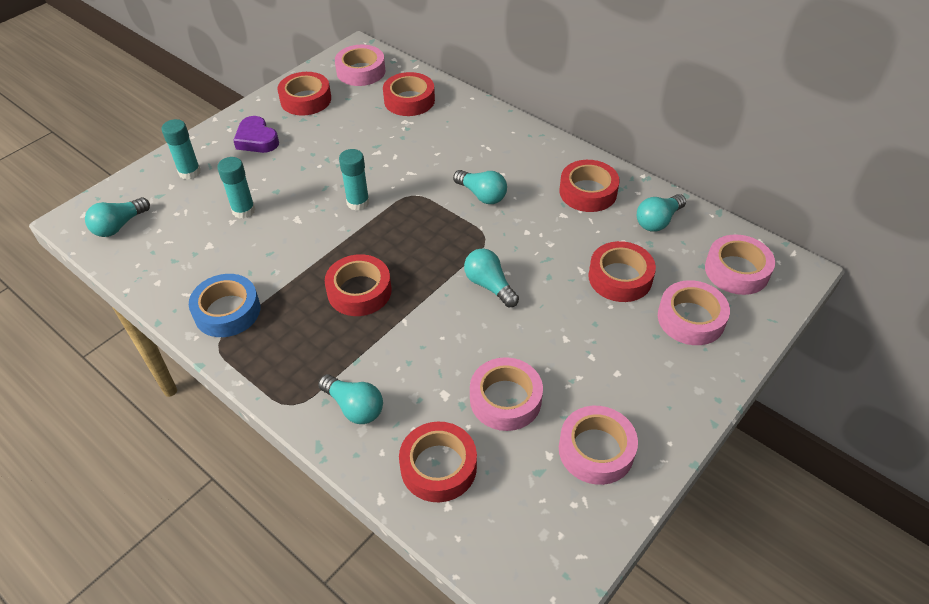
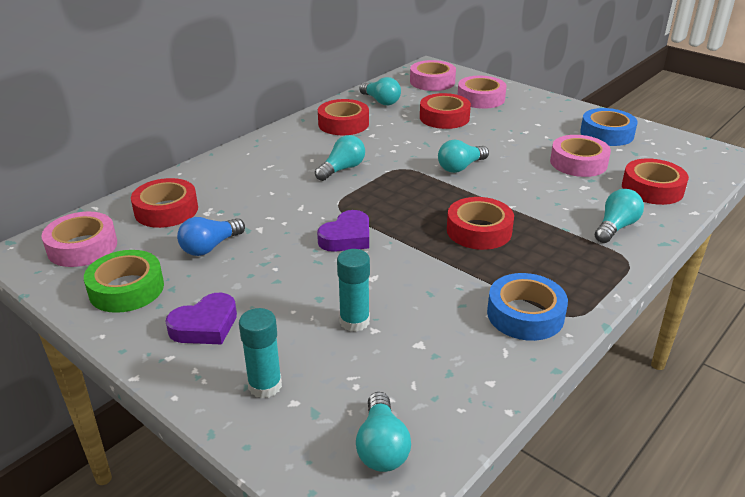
camera: 90 degrees left, 15 degrees down
(119, 226) = (382, 447): turquoise light bulb -> turquoise light bulb turned 45 degrees clockwise
(306, 100) = (126, 289): red tape -> green tape
(353, 129) = (210, 247): none -> blue light bulb
(358, 202) = (347, 237): turquoise glue stick -> purple heart
(596, 450) = (607, 134): pink tape -> blue tape

